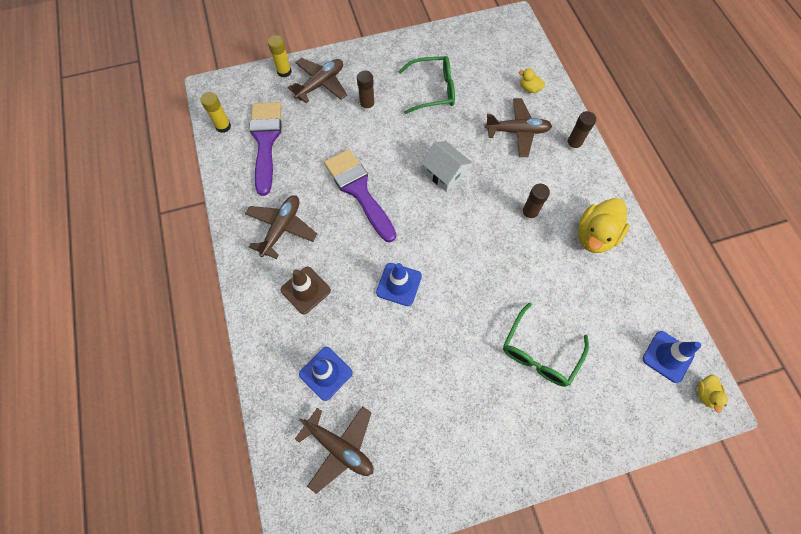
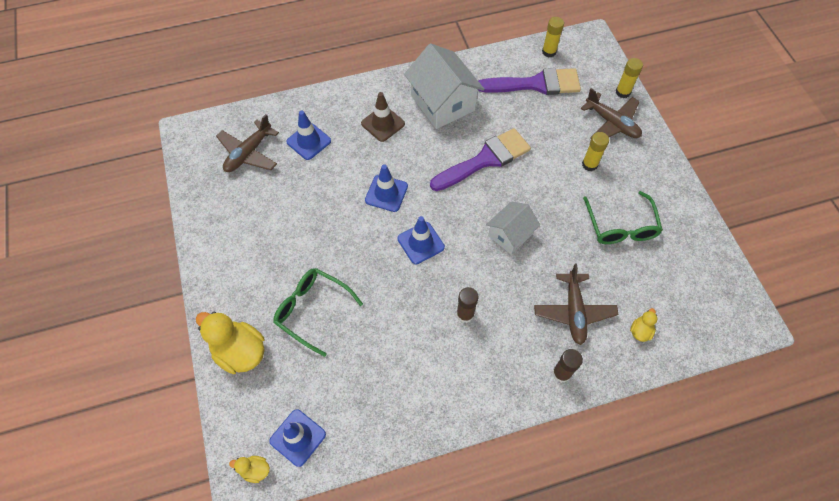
camera: 90 degrees right, 5 degrees down
(282, 228) = (442, 103): brown plane -> white house
(367, 106) = (589, 164): brown glue stick -> yellow glue stick
(457, 251) = (421, 243): none -> blue traffic cone
(595, 236) = (439, 382): yellow duck -> yellow duck (240, 351)

